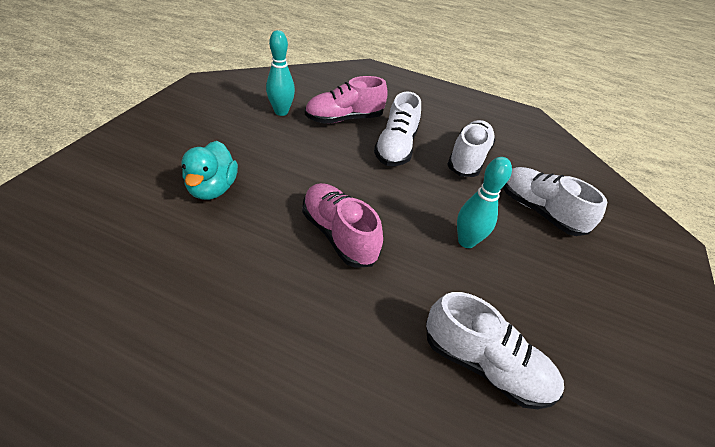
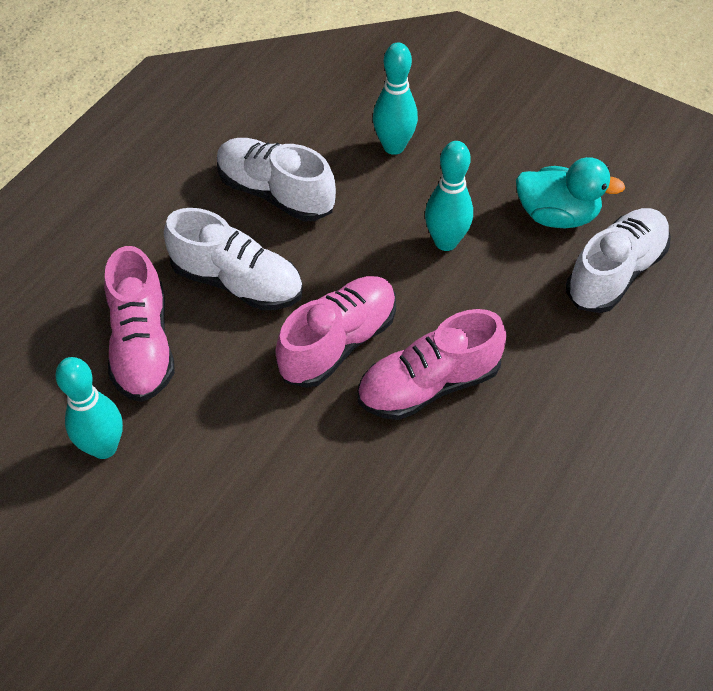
camera: 75 degrees left, 10 degrees up
(212, 188) = (320, 553): turquoise duck -> turquoise duck (557, 215)
(363, 190) = (338, 342): none -> pink shoe
(538, 211) = (394, 146): white shoe -> turquoise bowling pin

